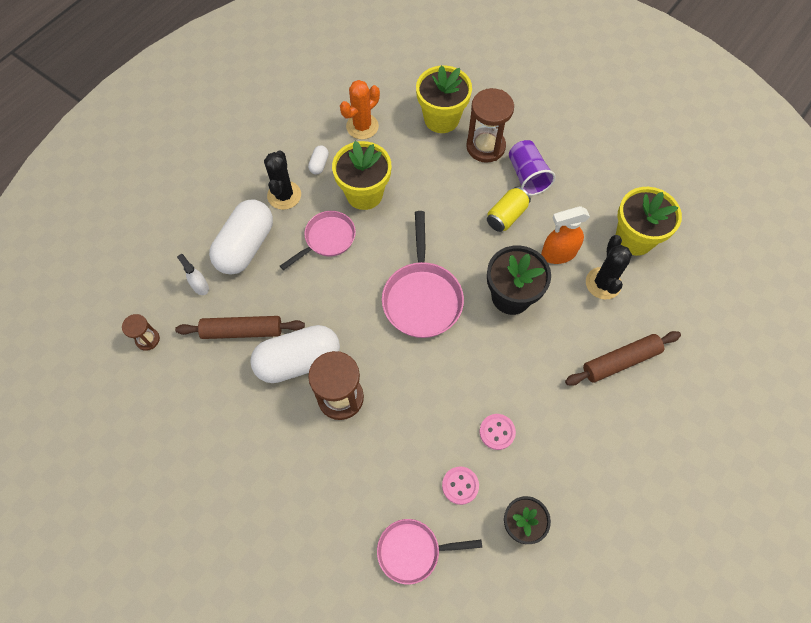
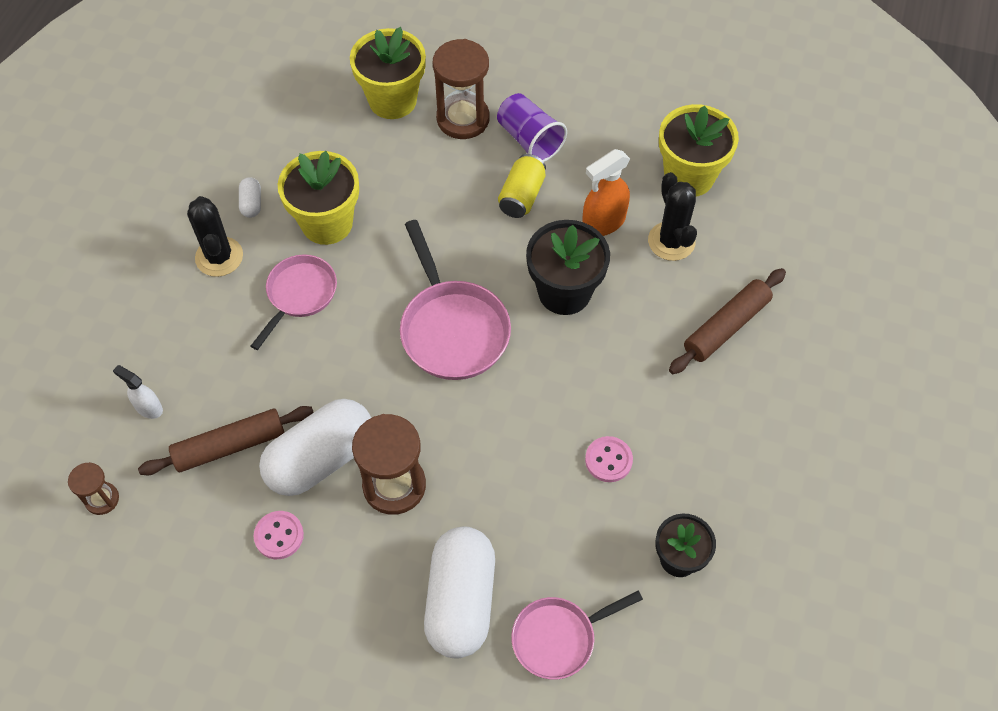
camera: 20 degrees left, 5 degrees down
(245, 246) = (191, 337): white capsule -> white capsule (460, 600)
(362, 126) = (291, 139): orange cactus -> none
(460, 485) = (587, 539): pink button -> pink button (279, 536)

